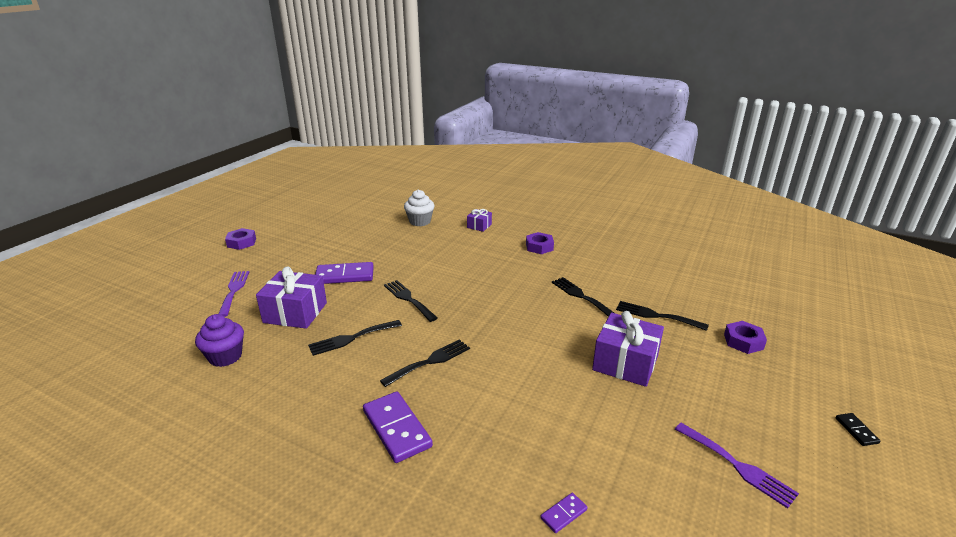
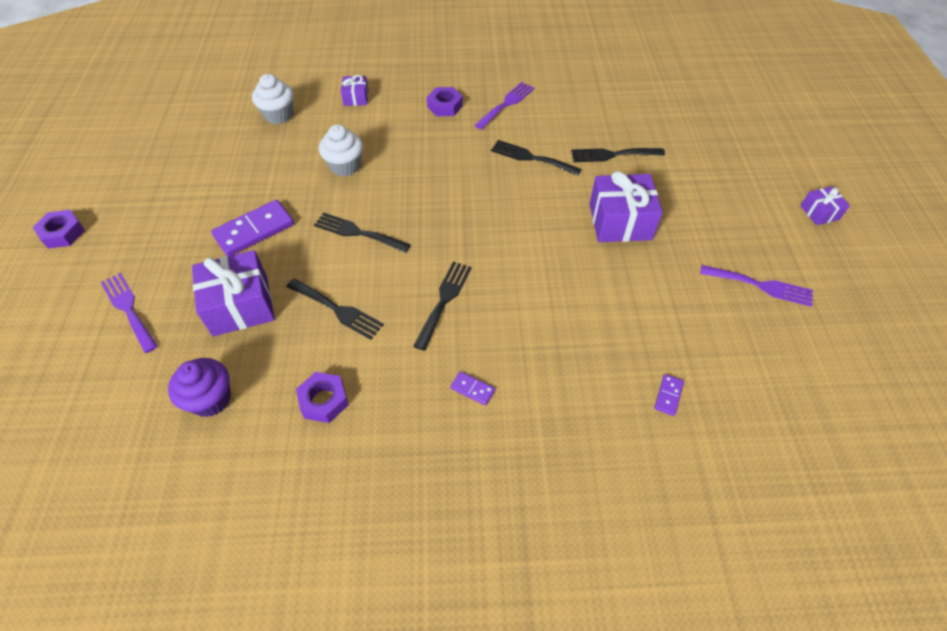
camera: 30 degrees left, 25 degrees up
(351, 338) = (338, 310): black fork -> black fork turned 90 degrees counterclockwise
(397, 428) = (472, 389): purple domino -> purple domino, size x0.47
(436, 260) = (345, 166): none -> white cupcake
(589, 258) = (506, 104): none -> purple fork
(743, 341) = (698, 155): purple nut -> purple nut (324, 400)
(856, 430) = (819, 212): black domino -> purple gift

